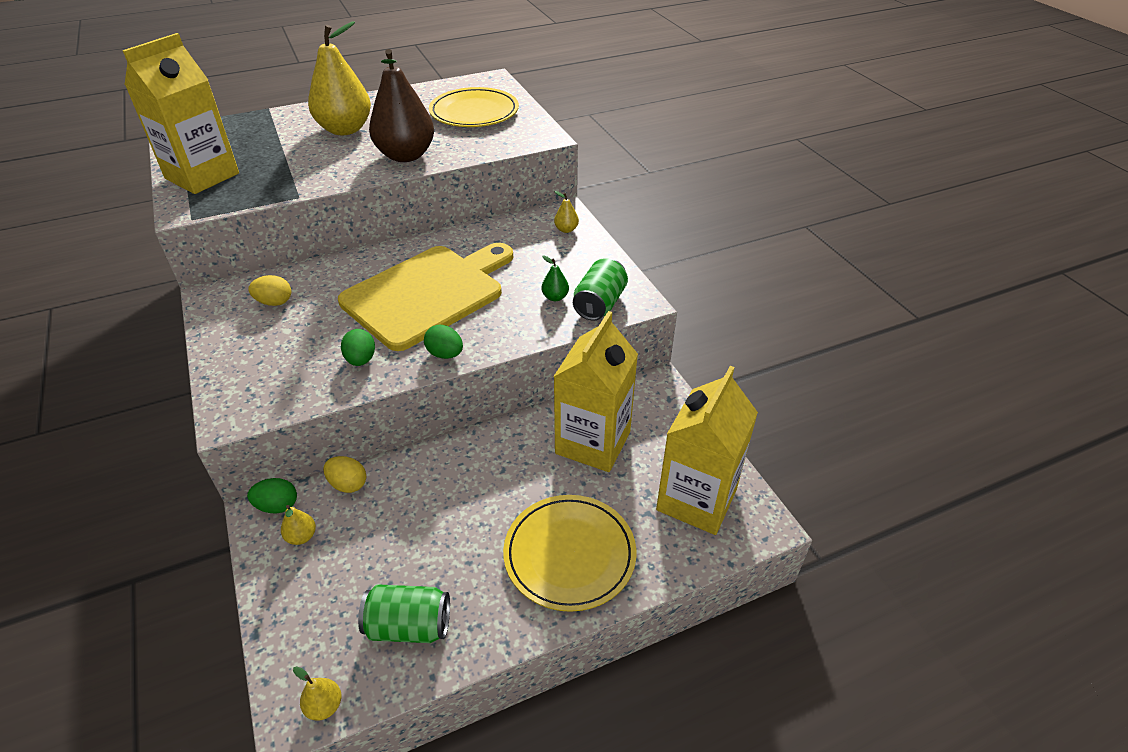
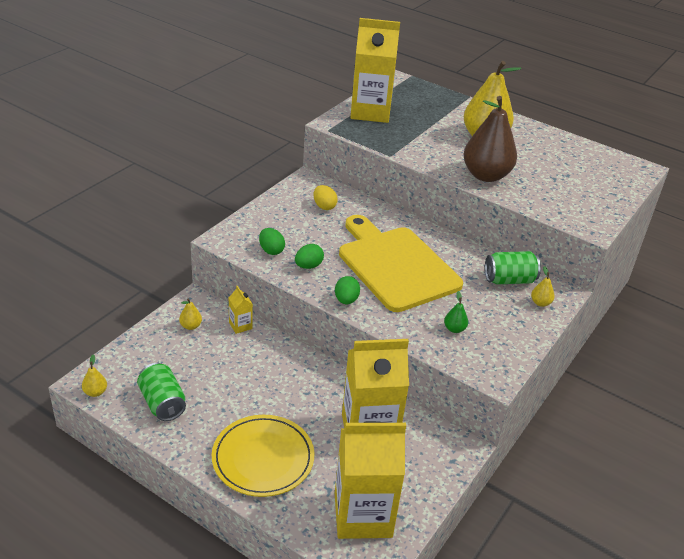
camera: 55 degrees right, 5 degrees down
(277, 506) = (204, 305): green egg -> green egg (271, 250)
(348, 484) = (240, 325): yellow egg -> yellow carton
(428, 293) = (395, 265): yellow cutting board -> yellow cutting board turned 135 degrees counterclockwise
(474, 112) = (581, 181): yellow plate -> none
(599, 304) = (471, 356): green can -> green can (509, 280)

